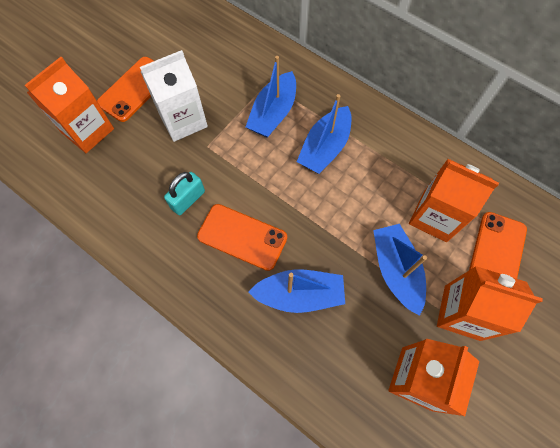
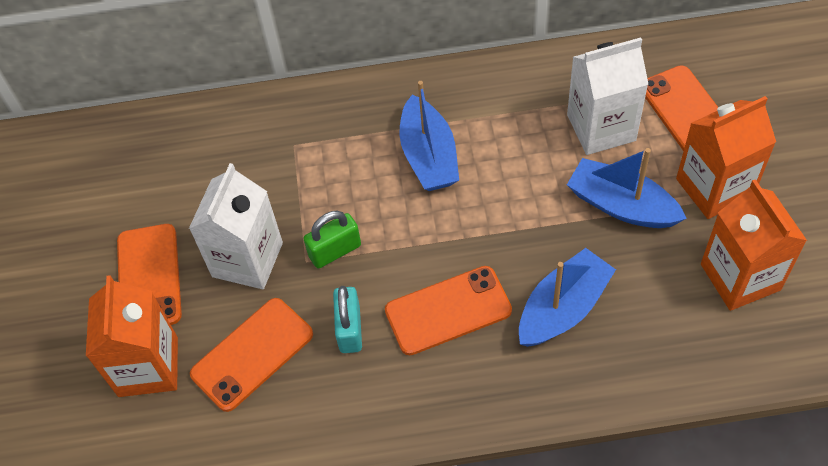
camera: 40 degrees left, 10 degrees down
(134, 168) = (252, 354): none -> orange phone
(225, 154) = (335, 251): none -> green padlock
(273, 113) = (337, 168): blue boat -> none
(434, 216) = (601, 127): orange carton -> white carton

